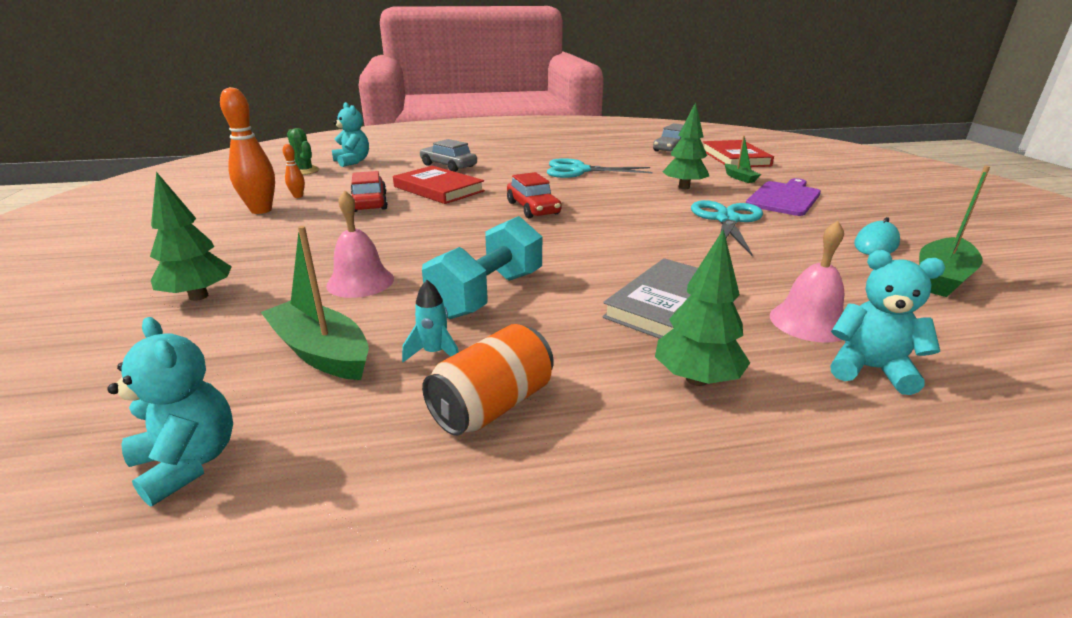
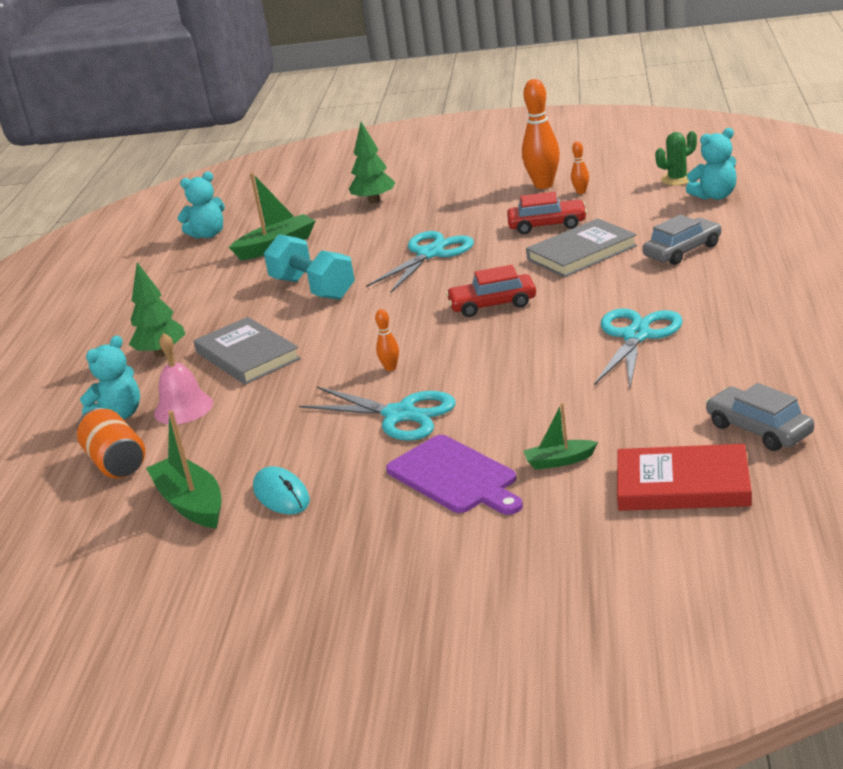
camera: 110 degrees right, 0 degrees up
(360, 282) = (363, 244): pink bell -> none
(411, 242) = (430, 254): none -> turquoise scissors
(434, 353) = (251, 276): turquoise rocket -> none
(438, 189) = (581, 253): red book -> grey book
(492, 405) = (190, 294): orange can -> orange can (116, 462)
(657, 231) = (390, 368): none -> orange bowling pin
(684, 187) = (531, 406): green tree -> none

